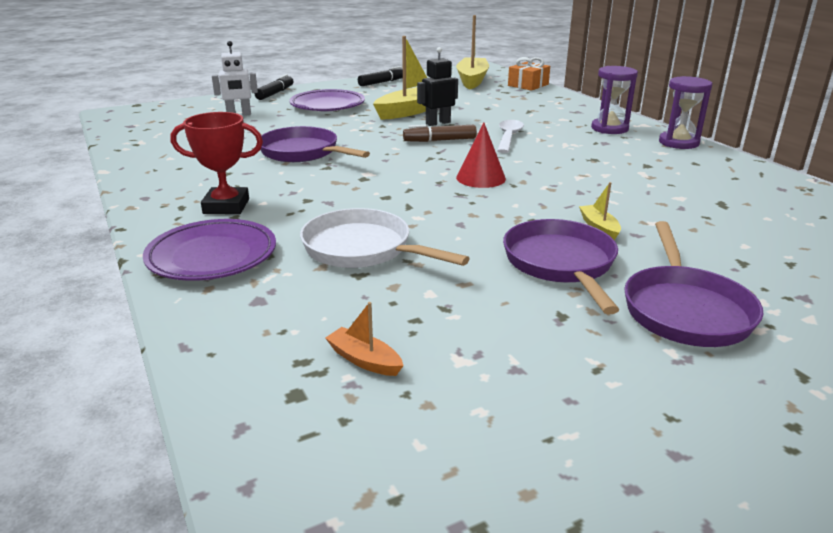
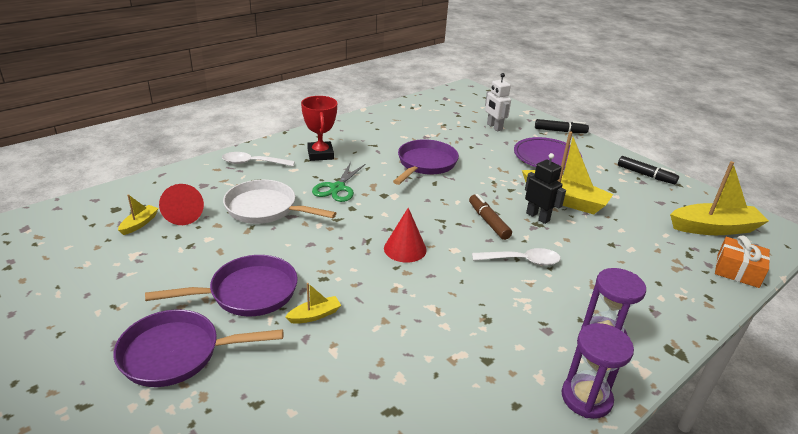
camera: 75 degrees right, 5 degrees up
(212, 256) = (253, 163): purple plate -> white spoon
(332, 201) = (337, 188): none -> green scissors
(350, 316) = (183, 214): none -> red cone
(363, 249) = (265, 208): white pan -> white pan turned 90 degrees counterclockwise
(364, 360) = (139, 224): orange boat -> yellow boat

